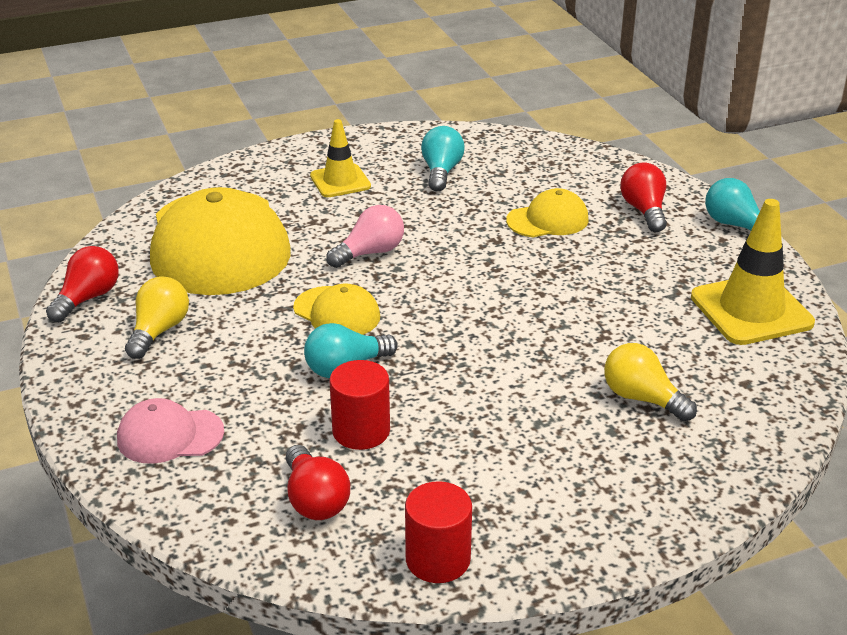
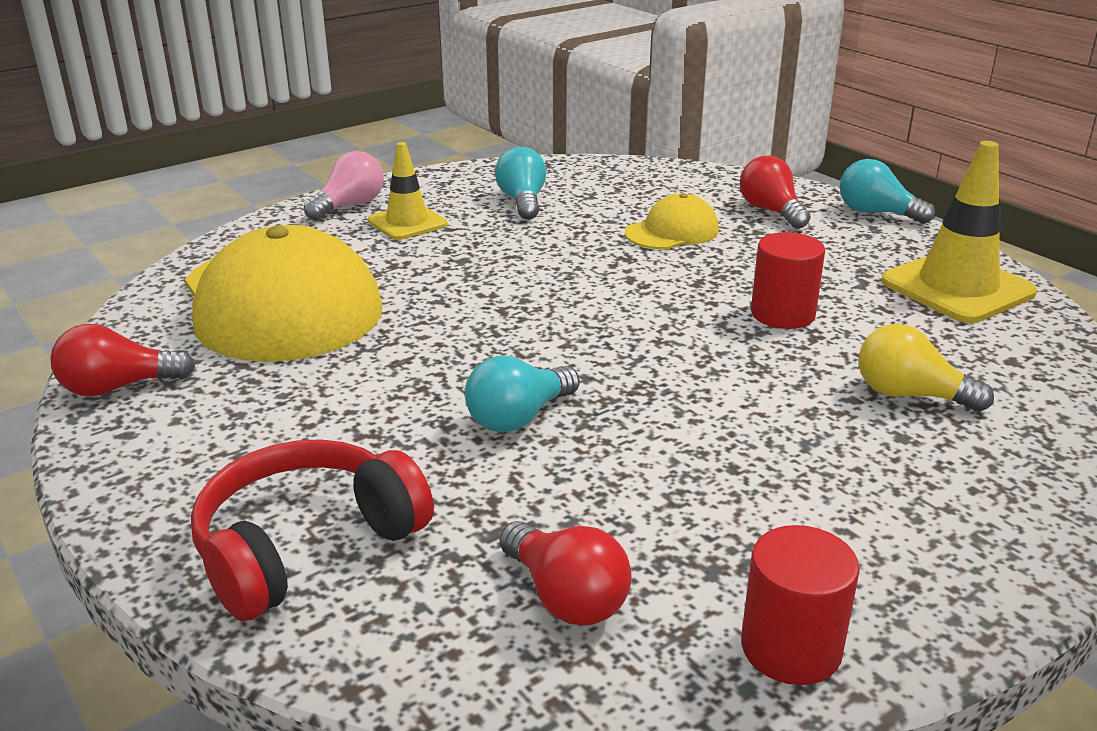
camera: 15 degrees left, 5 degrees down
(87, 298) = (118, 387): red light bulb -> red light bulb turned 120 degrees counterclockwise
(159, 331) = (237, 412): yellow light bulb -> none
(170, 435) = (306, 545): pink cap -> red headphones
(337, 312) = (473, 356): yellow cap -> none
(361, 431) = (581, 492): red cylinder -> red cylinder (782, 314)
(370, 253) = (482, 288): pink light bulb -> pink light bulb (349, 206)

